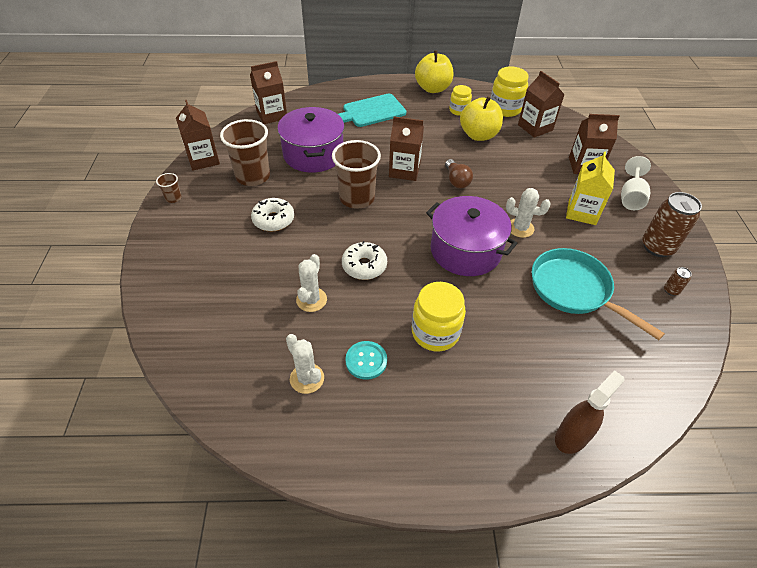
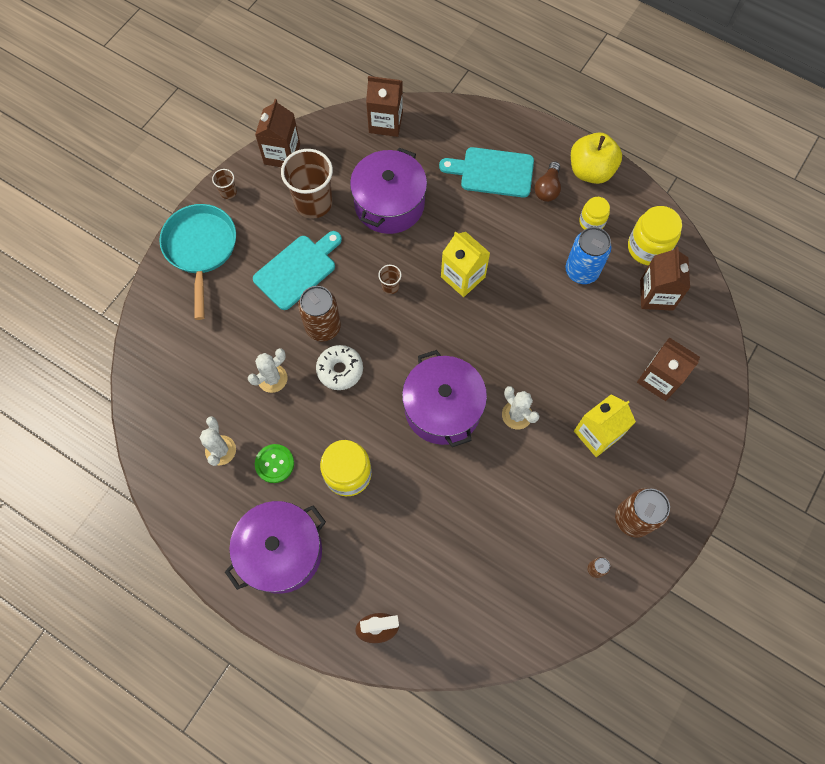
camera: 35 degrees right, 20 degrees up
(273, 220) = (298, 270): white donut -> turquoise cutting board
(326, 245) = (323, 327): none -> brown can
(357, 198) = (390, 286): brown cup -> brown cup, size x0.44
(366, 361) = (274, 464): turquoise button -> green button
(404, 170) = (463, 277): brown carton -> yellow carton
(433, 428) = (281, 552): none -> purple pot
(456, 180) = (504, 320): brown light bulb -> brown light bulb (547, 188)
(478, 135) = (581, 271): yellow apple -> blue can
(574, 290) = (504, 511): turquoise pan -> turquoise pan (201, 249)
(631, 197) = (669, 447): white goblet -> none

